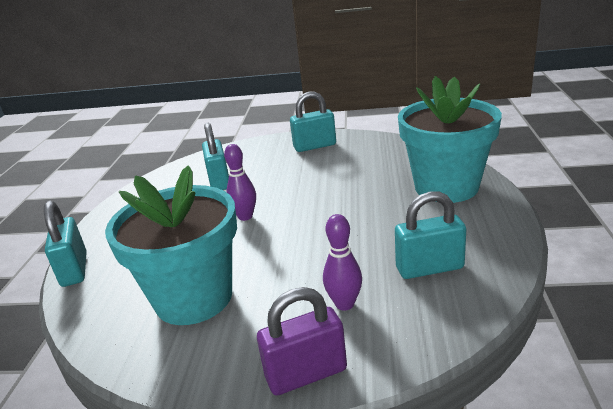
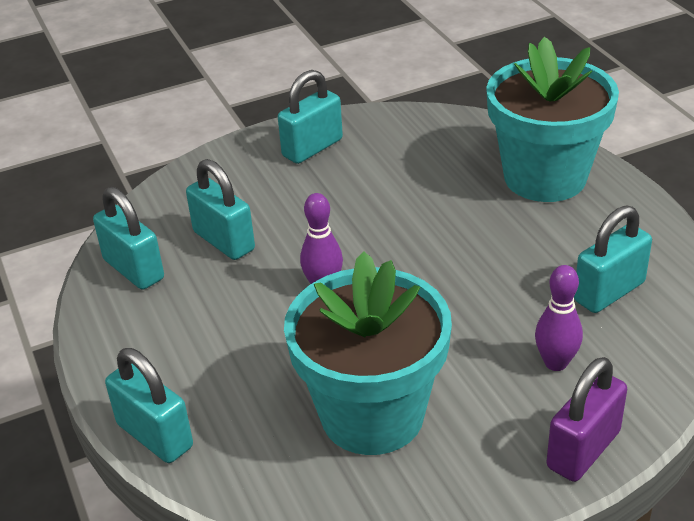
camera: 30 degrees left, 10 degrees up
(162, 185) = (133, 269): none -> turquoise padlock

